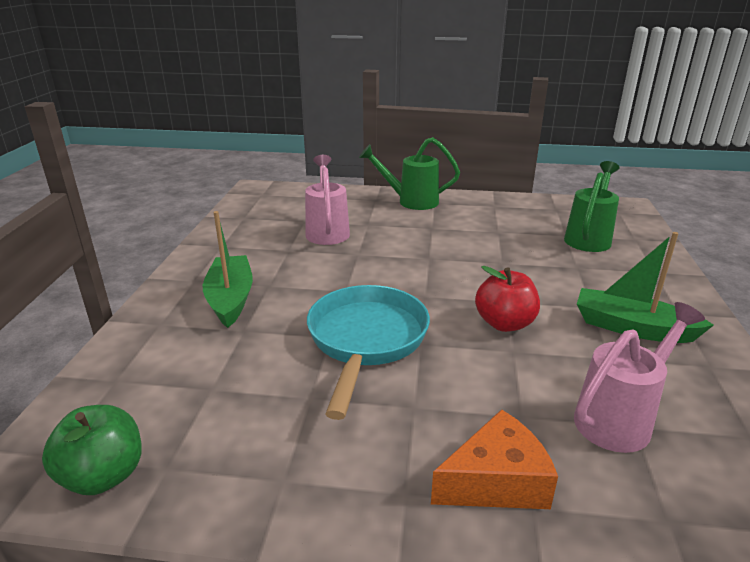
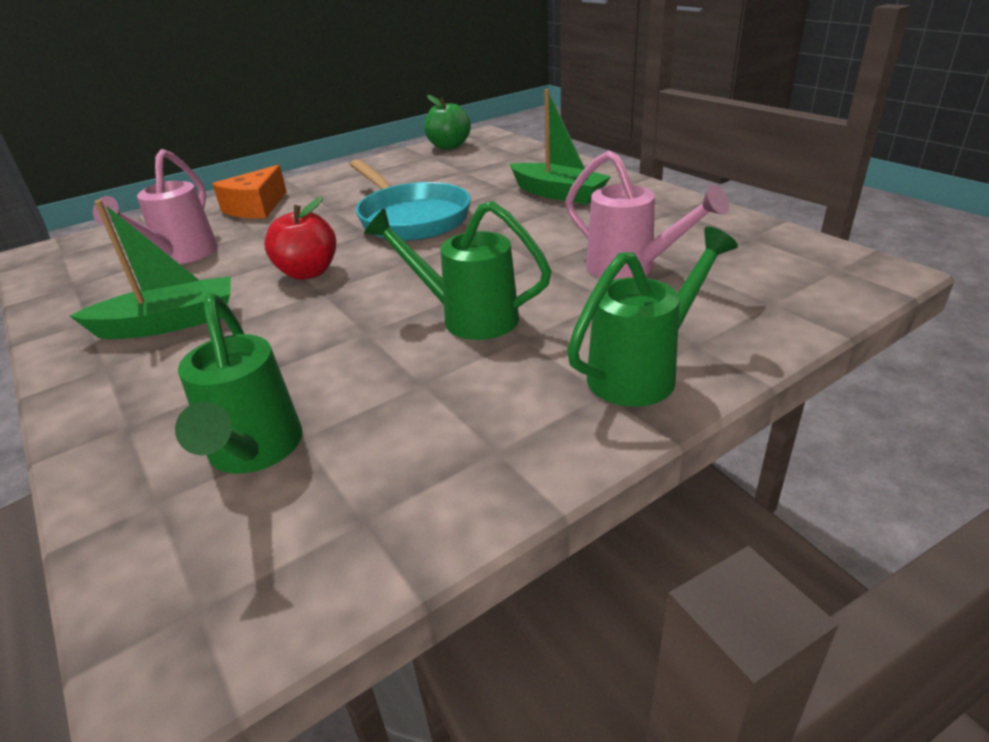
camera: 140 degrees right, 5 degrees up
(442, 246) = (467, 317): none -> green watering can

